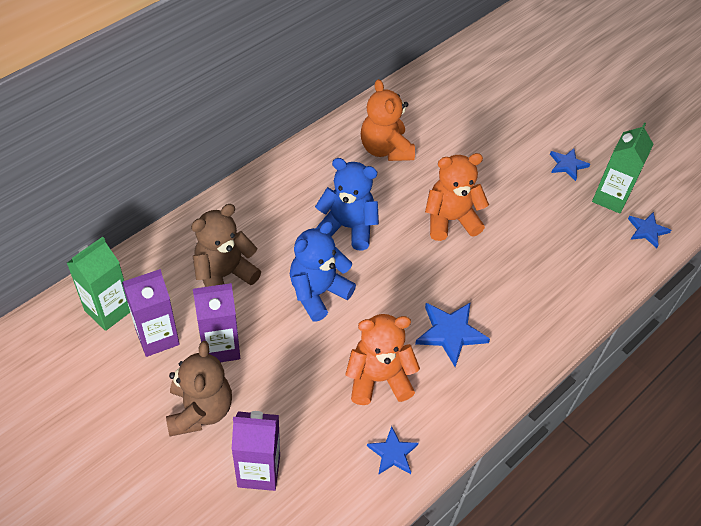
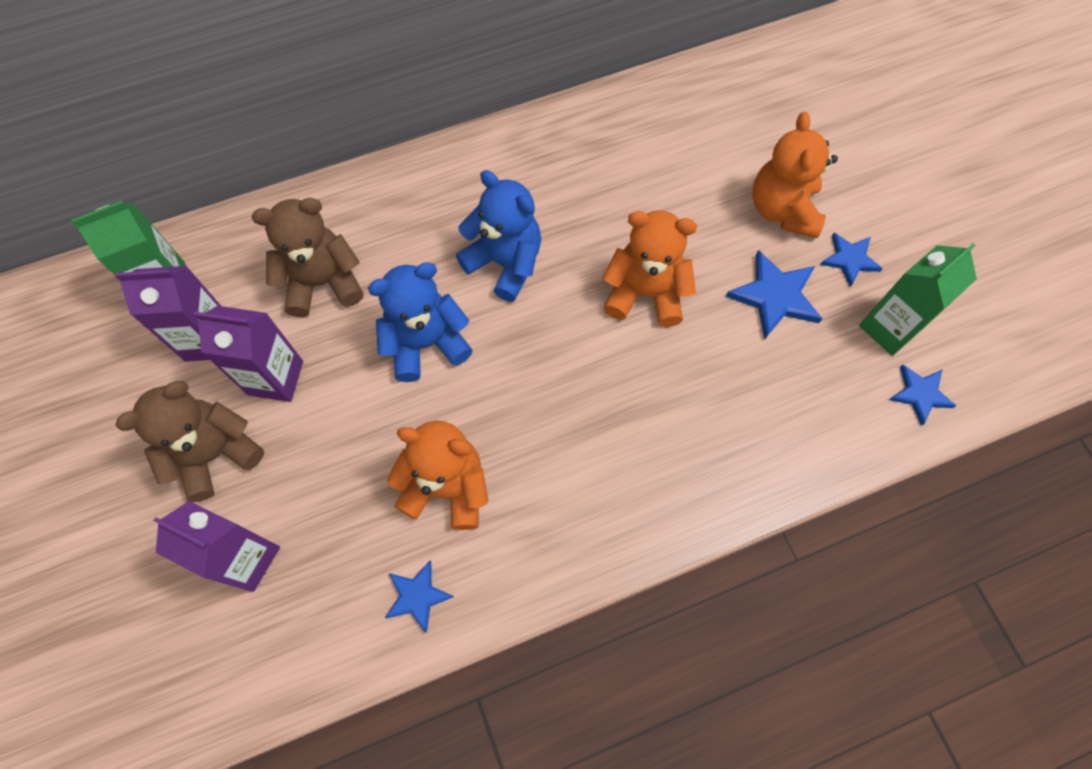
camera: 25 degrees right, 15 degrees up
(200, 410) = (215, 453): brown teddy bear -> brown teddy bear turned 150 degrees counterclockwise
(385, 149) = (605, 165): orange teddy bear -> orange teddy bear (783, 209)
(450, 333) = (569, 455): blue star -> blue star (775, 296)

